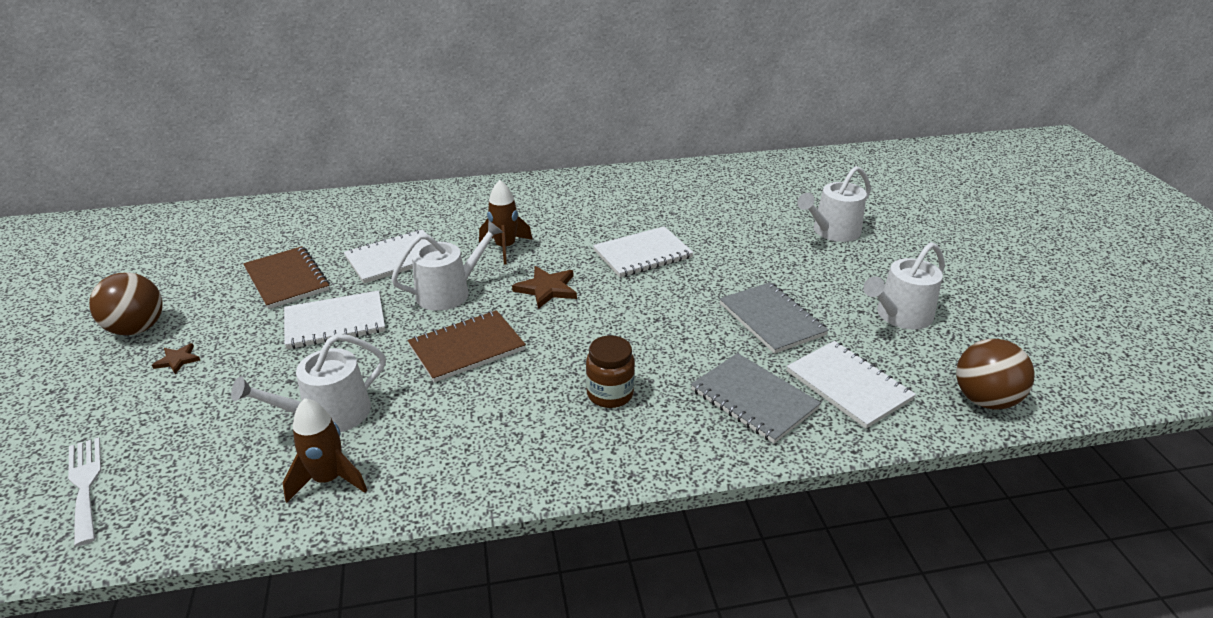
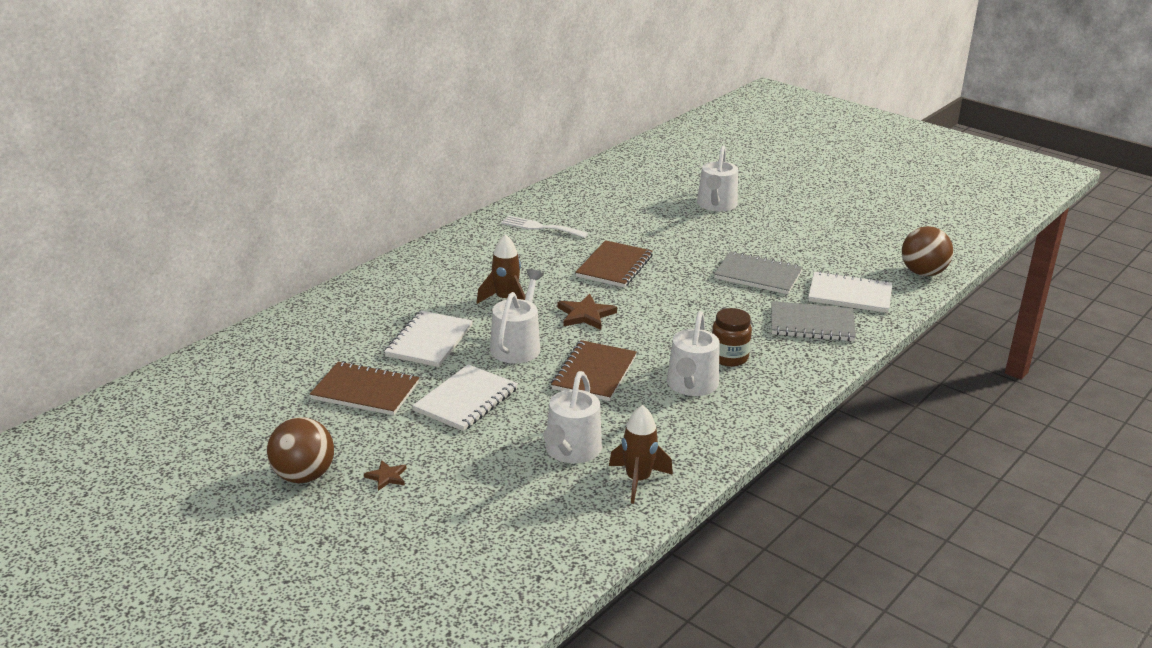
camera: 40 degrees left, 5 degrees down
(85, 485) = (477, 567): white fork -> white fork (540, 227)
(642, 254) = (614, 266): white notebook -> brown notebook
(900, 316) = (825, 244): white watering can -> white watering can (691, 385)

